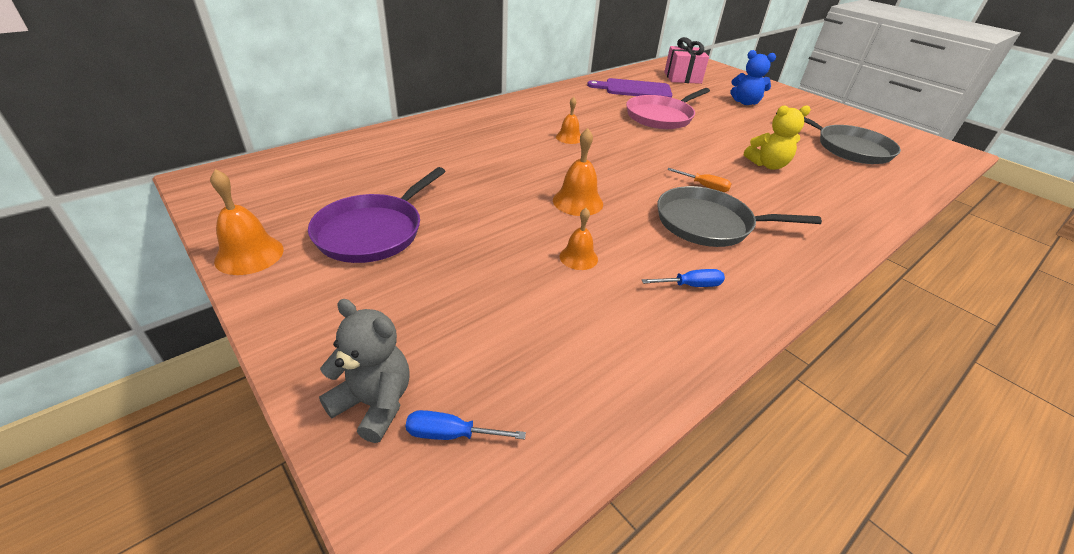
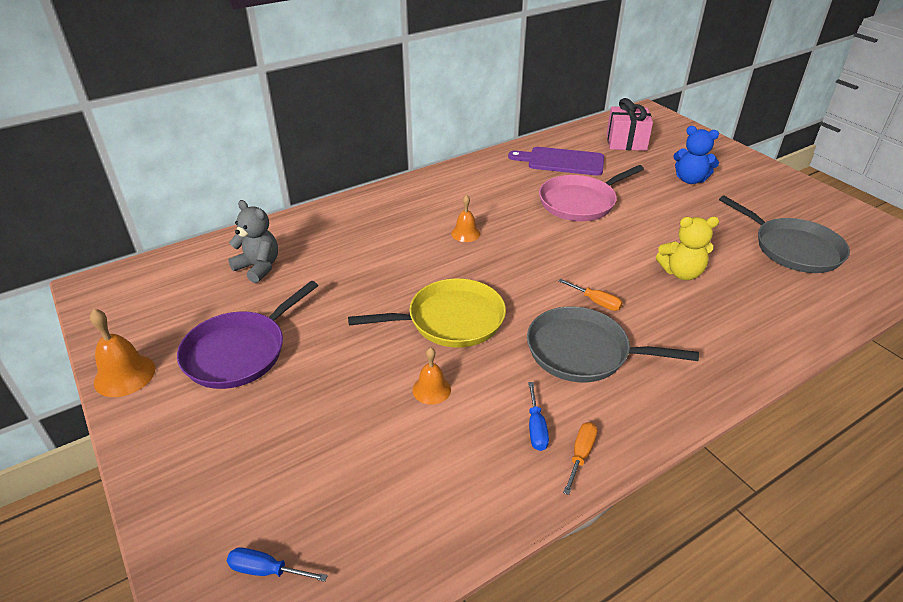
camera: 10 degrees right, 0 degrees up
(374, 403) = (208, 536): grey teddy bear -> grey teddy bear (258, 267)
(578, 202) = (450, 320): orange bell -> yellow pan
(690, 285) = (536, 427): blue screwdriver -> blue screwdriver turned 90 degrees clockwise
(741, 307) = (580, 455): none -> orange screwdriver

